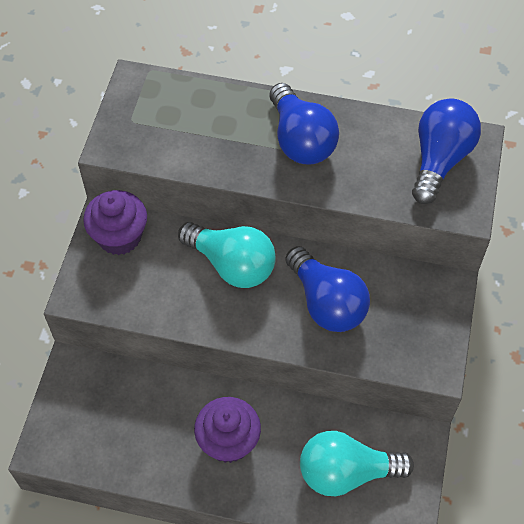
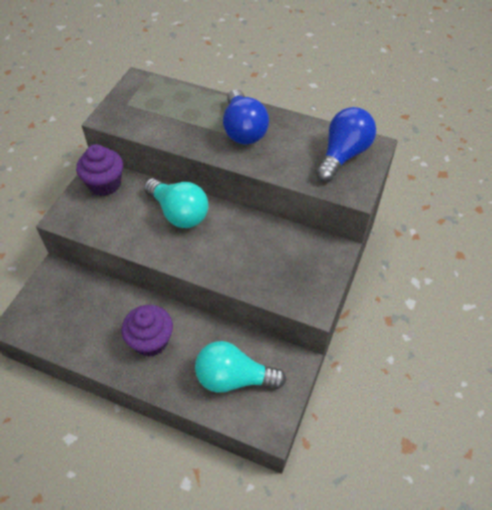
camera: 10 degrees right, 5 degrees down
(326, 302) = (241, 248): blue light bulb -> none

